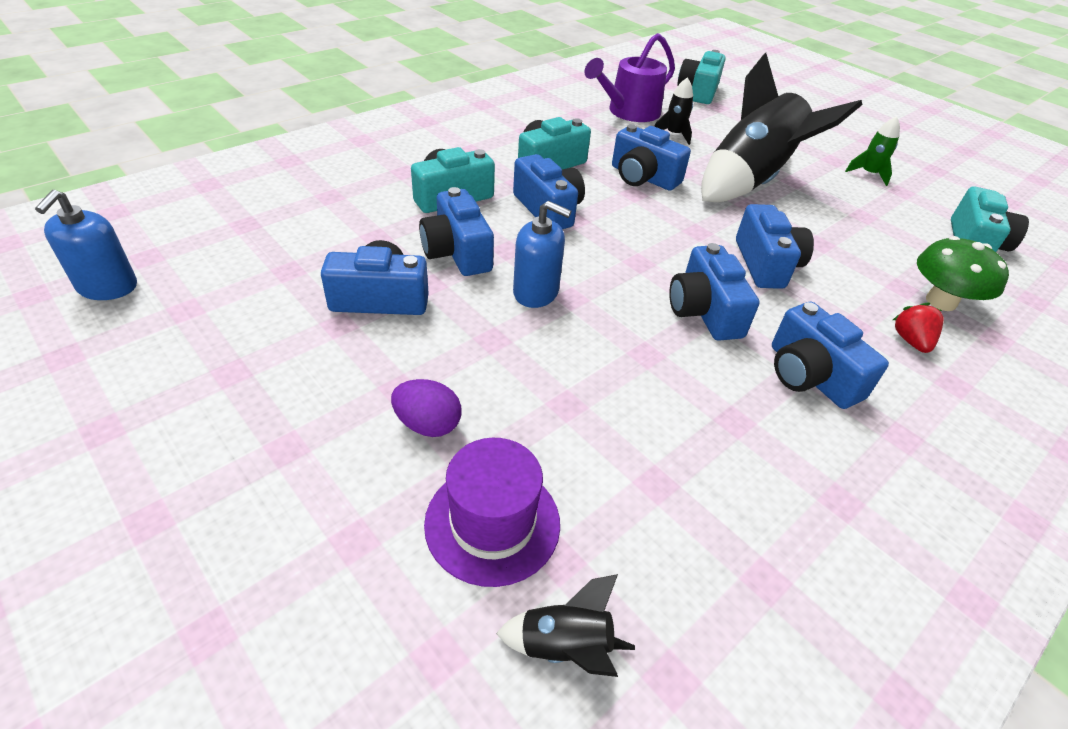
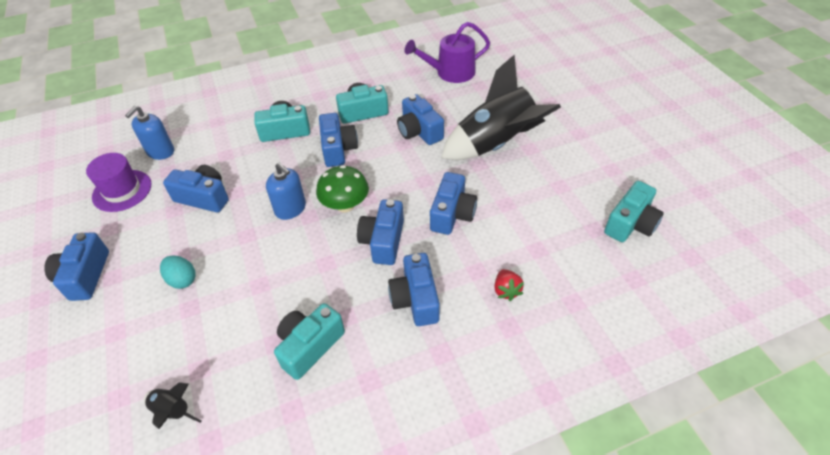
camera: 25 degrees right, 5 degrees up
(107, 287) = (79, 166): blue soap dispenser -> blue soap dispenser (160, 151)
(428, 424) = (182, 280): purple egg -> turquoise egg
(457, 252) = (263, 173): blue camera -> blue camera (85, 276)
(492, 523) = (180, 341): purple hat -> purple hat (122, 190)
(674, 135) = (469, 96): black rocket -> none
(698, 92) = (519, 57): turquoise camera -> turquoise camera (309, 346)
(868, 174) = (597, 150): green rocket -> none
(911, 341) = (506, 290): red strawberry -> red strawberry turned 150 degrees clockwise
(941, 301) = (557, 266): green mushroom -> green mushroom (345, 205)

